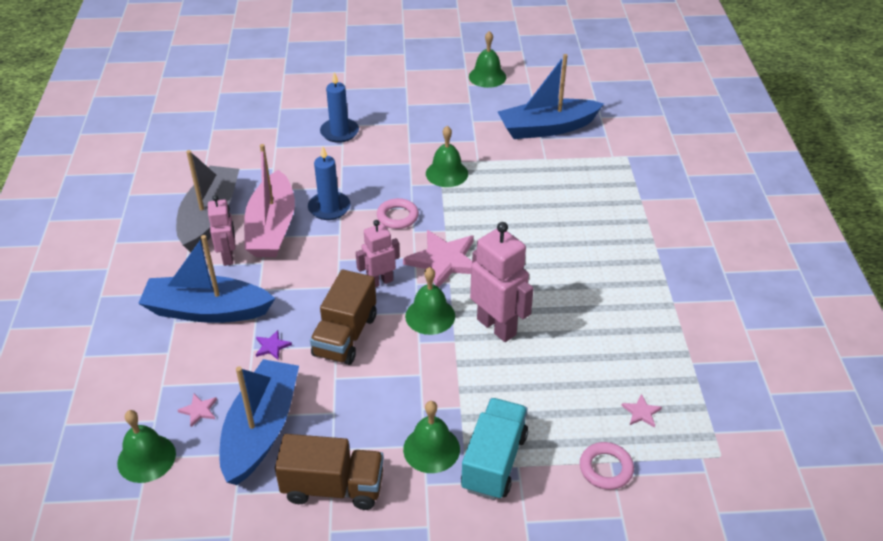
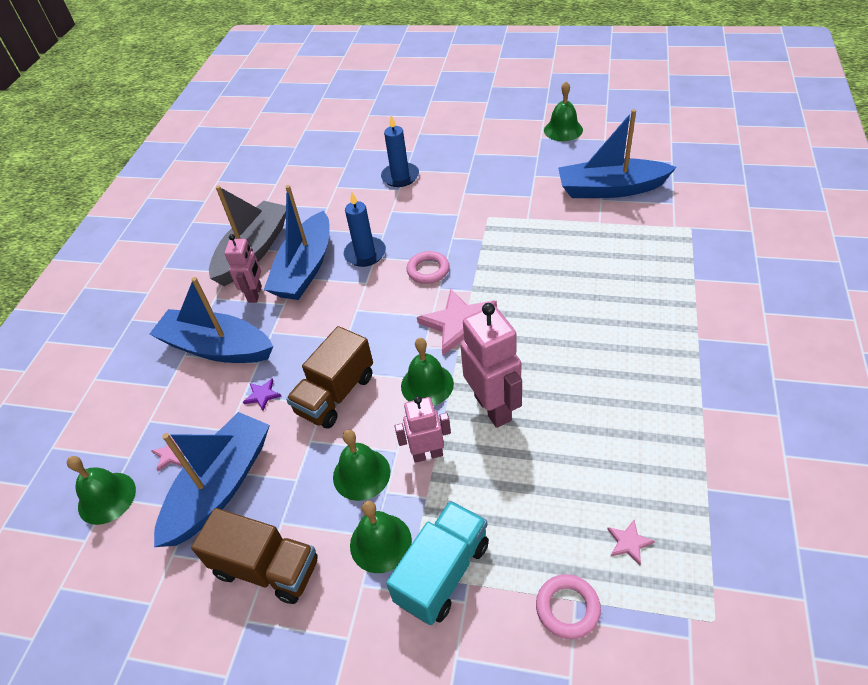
camera: 20 degrees right, 5 degrees up
(272, 228) = (305, 268): pink boat -> blue boat
(380, 282) = (388, 339): pink robot -> pink robot (427, 454)
(447, 173) = (491, 229): green bell -> green bell (361, 474)

